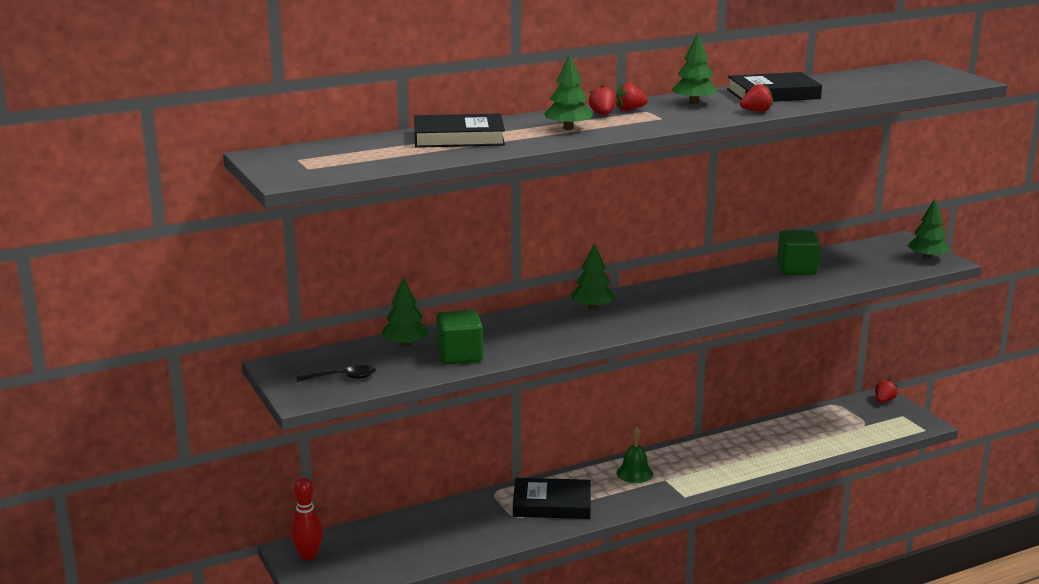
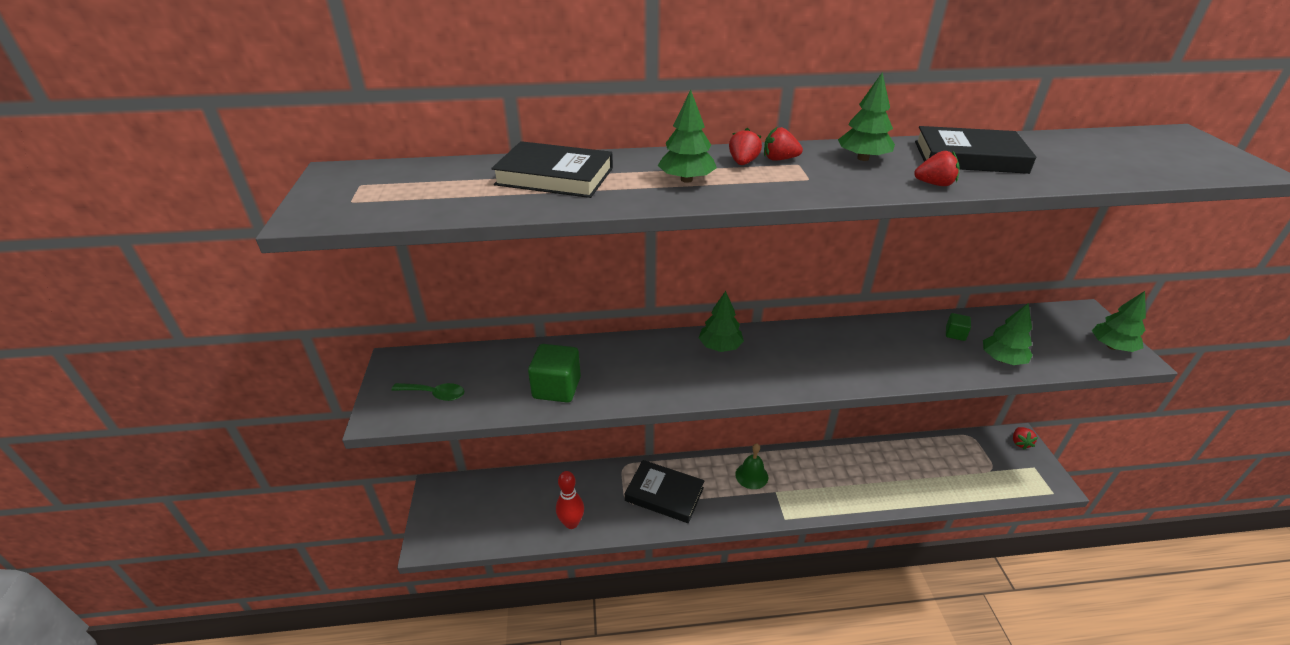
camera: 20 degrees right, 15 degrees up
(308, 555) = (444, 499): red bowling pin -> red bowling pin (571, 523)
(343, 378) = (434, 394): black spoon -> green spoon
(405, 344) = (519, 359): green tree -> green tree (1002, 359)
(797, 269) = (955, 334): green cube -> green cube, size x0.51
(884, 401) = (1020, 443): red strawberry -> red strawberry turned 135 degrees clockwise

